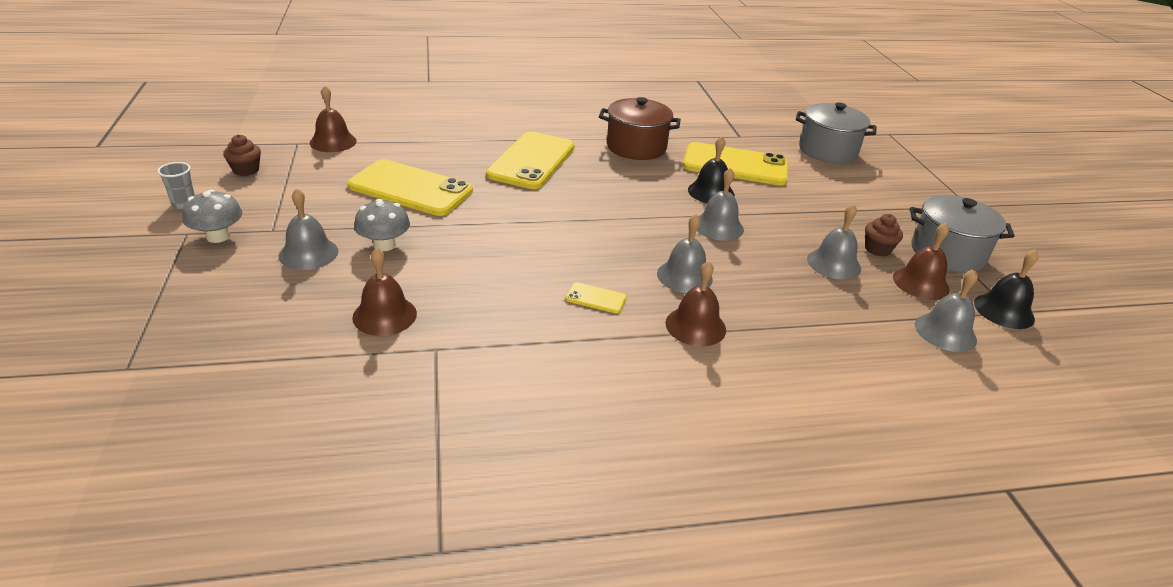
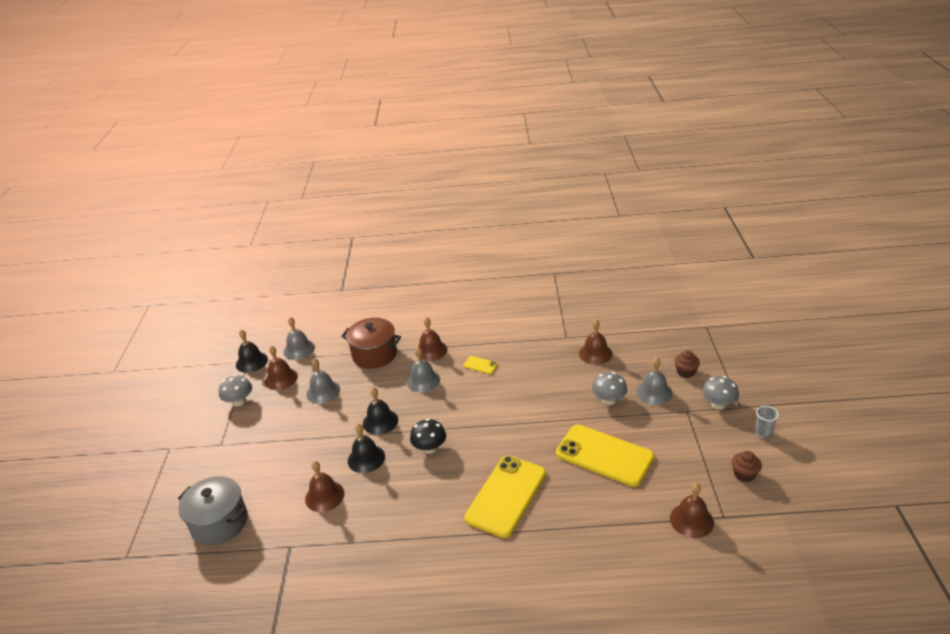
camera: 165 degrees left, 0 degrees up
(636, 147) = (404, 522): brown pot -> brown pot (374, 354)
(636, 199) = (430, 448): none -> black mushroom
(718, 226) = (380, 421): grey bell -> black bell
(735, 165) = (324, 496): yellow phone -> brown bell
(877, 249) = (283, 404): brown cupcake -> brown cupcake (685, 372)
(947, 253) = (239, 401): grey pot -> grey mushroom

